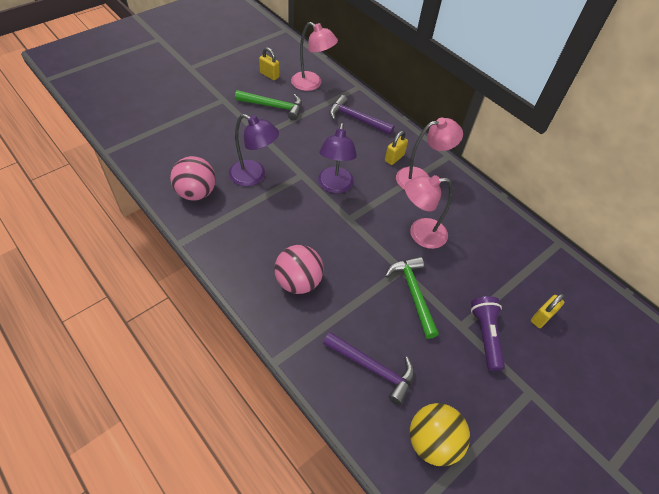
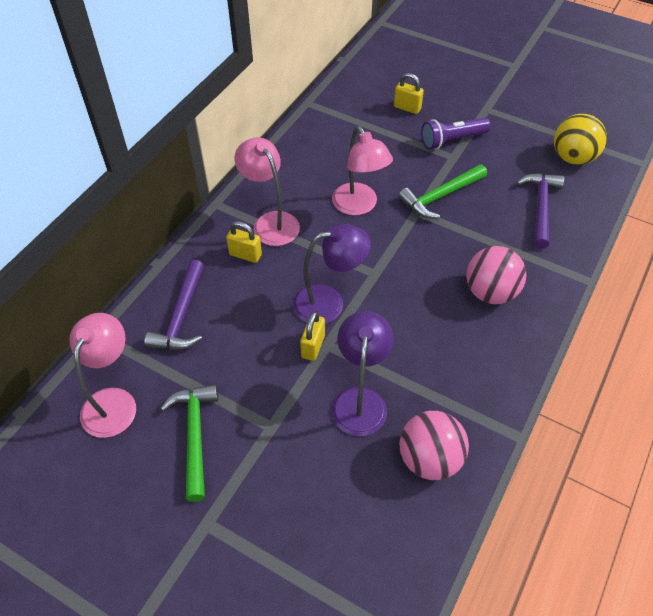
camera: 105 degrees left, 0 degrees up
(269, 75) = (108, 477): yellow padlock -> yellow padlock (313, 346)

